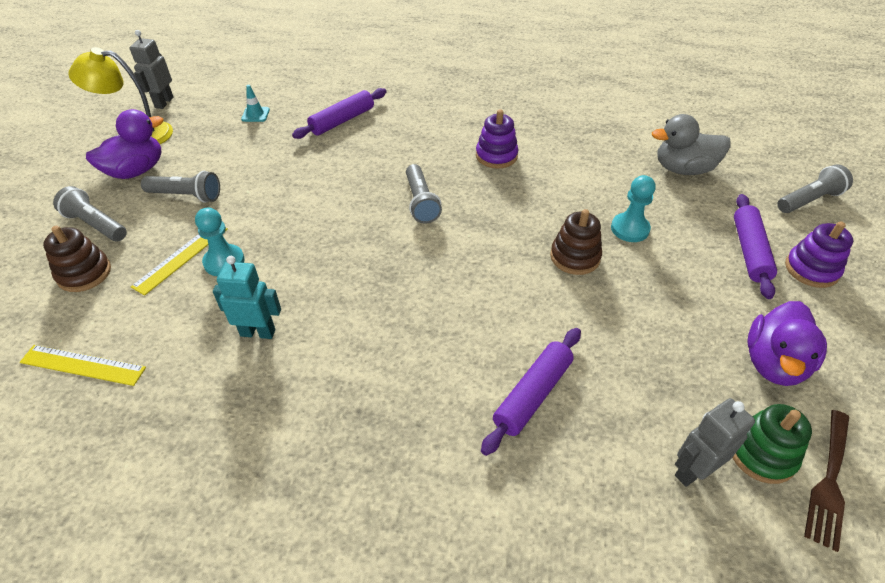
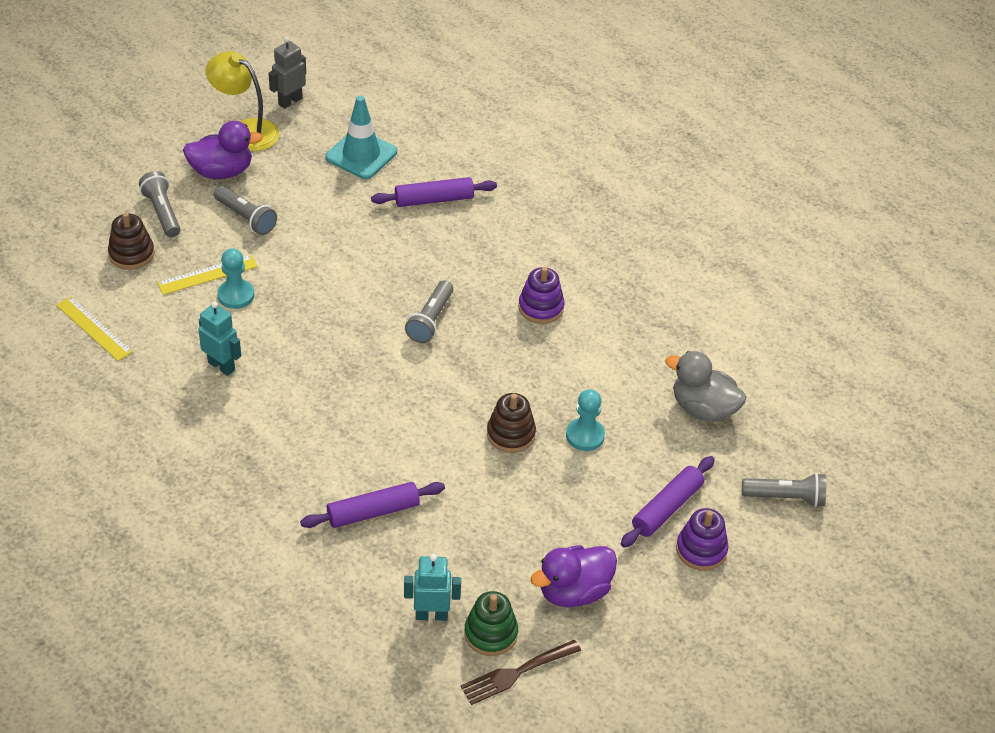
camera: 30 degrees right, 0 degrees up
(255, 114) = (361, 155): turquoise traffic cone -> turquoise traffic cone, size x2.10
(692, 470) = (431, 615): grey robot -> turquoise robot

